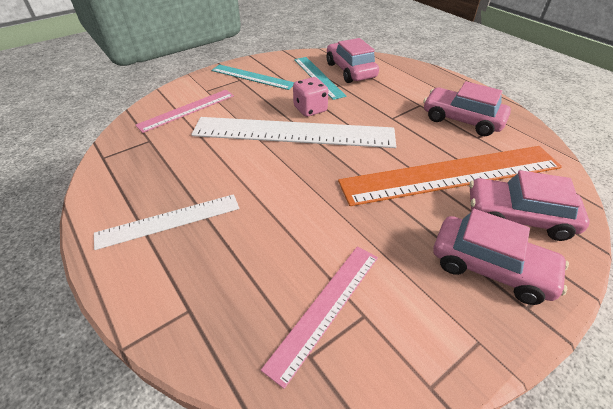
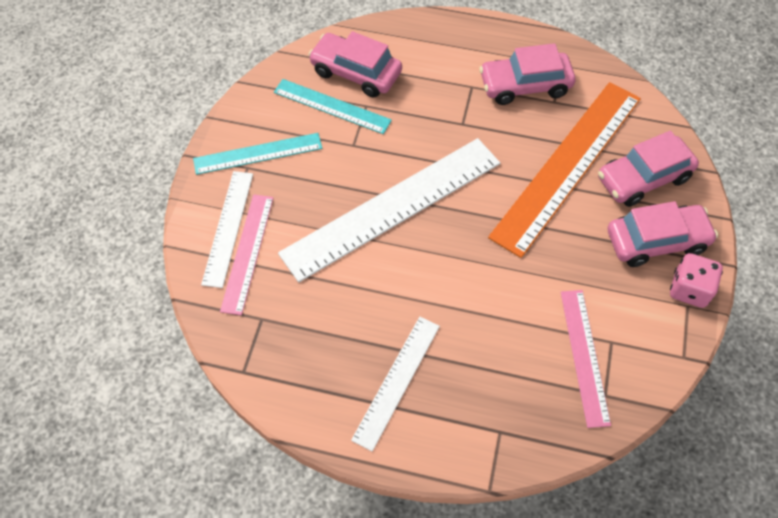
camera: 40 degrees left, 15 degrees up
(194, 96) = (228, 227): none -> white ruler
(310, 109) = (375, 164): pink dice -> pink dice (689, 289)

